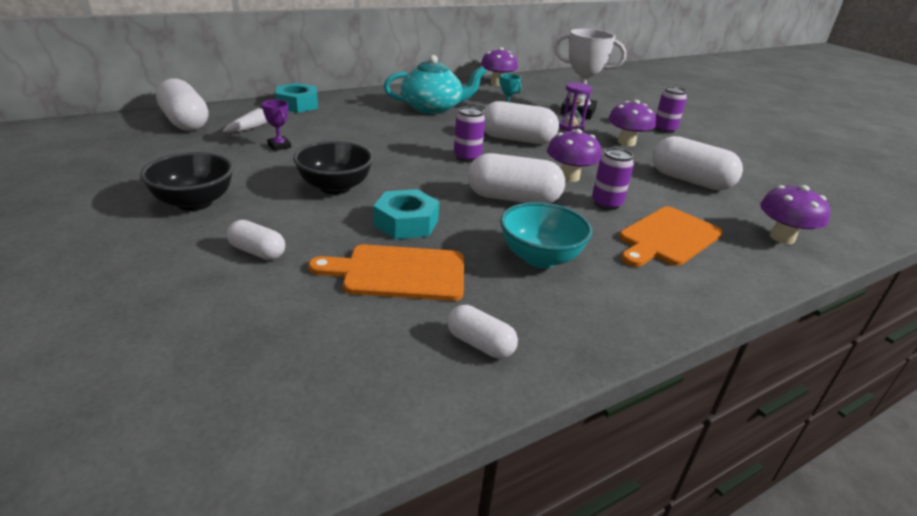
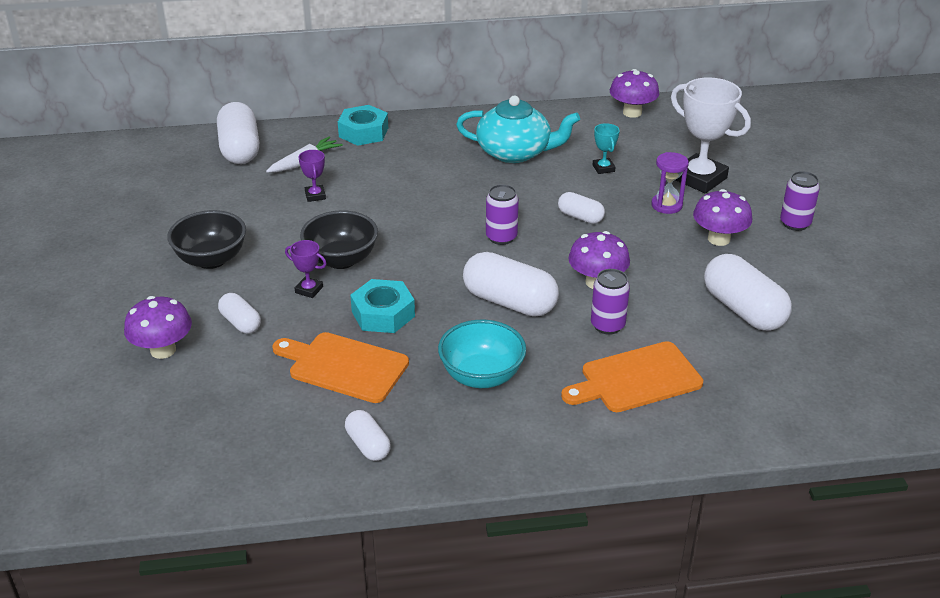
camera: 25 degrees right, 5 degrees up
(317, 214) = (309, 290): none -> purple trophy
(517, 139) = (580, 217): white capsule -> white capsule, size x0.54
(782, 237) = (772, 404): purple mushroom -> purple mushroom (163, 350)

